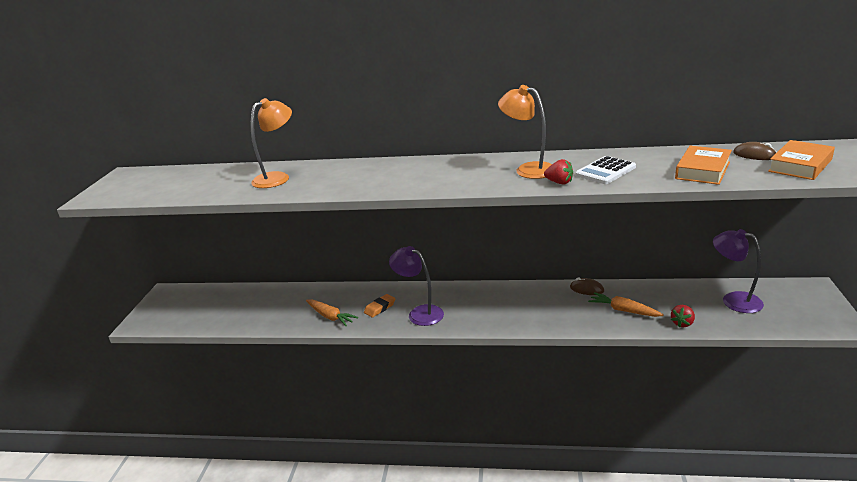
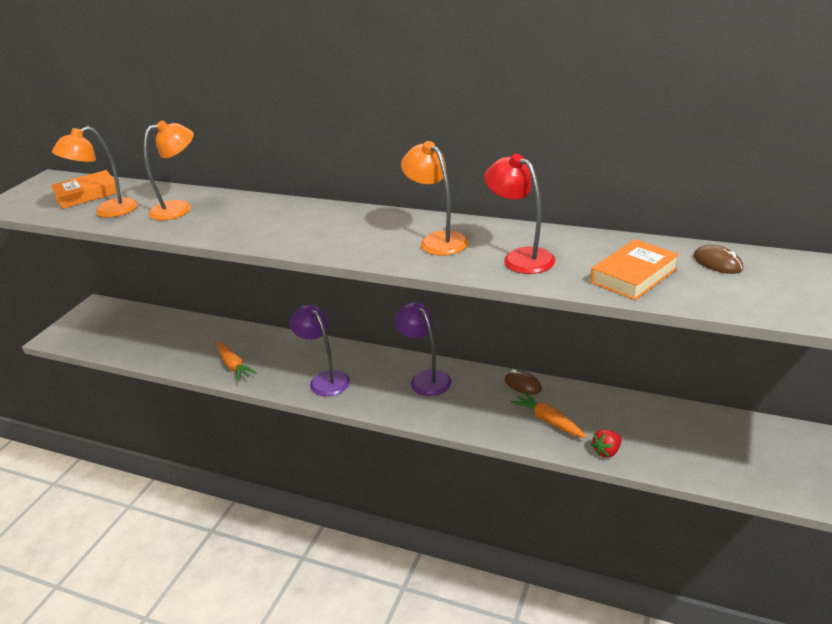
camera: 15 degrees right, 5 degrees up
(209, 188) = (107, 211): none -> orange lamp
(380, 308) = (288, 365): orange eraser -> none
(559, 182) = (456, 265): red strawberry -> none
(605, 171) = (520, 257): white calculator -> red lamp
(734, 300) = (689, 433): purple lamp -> purple lamp (425, 378)
(800, 165) = (760, 289): orange book -> orange book (87, 194)

